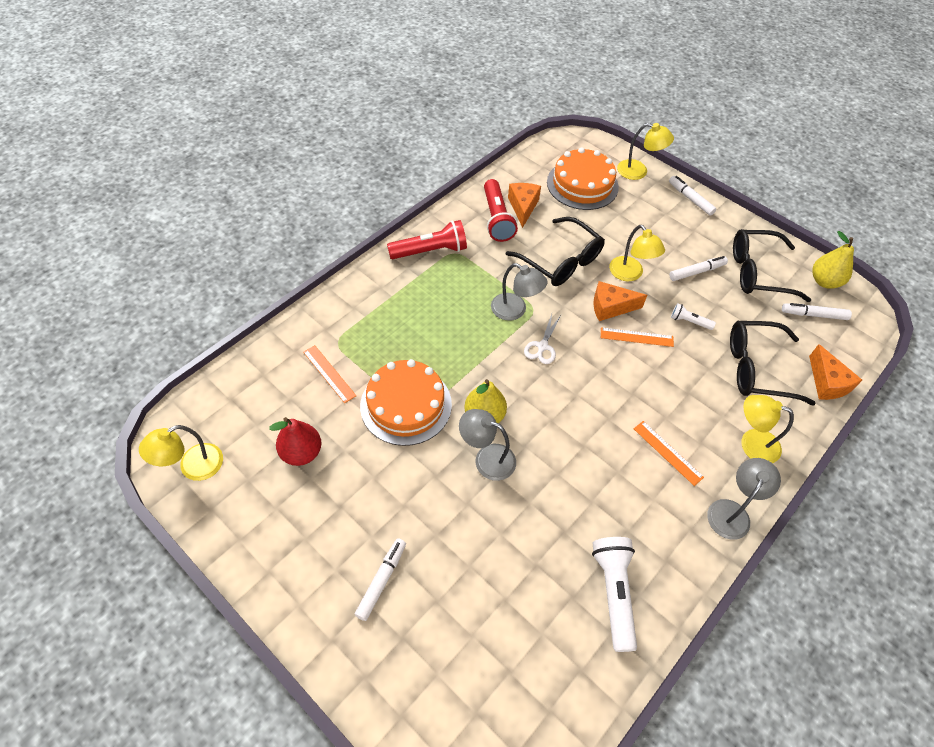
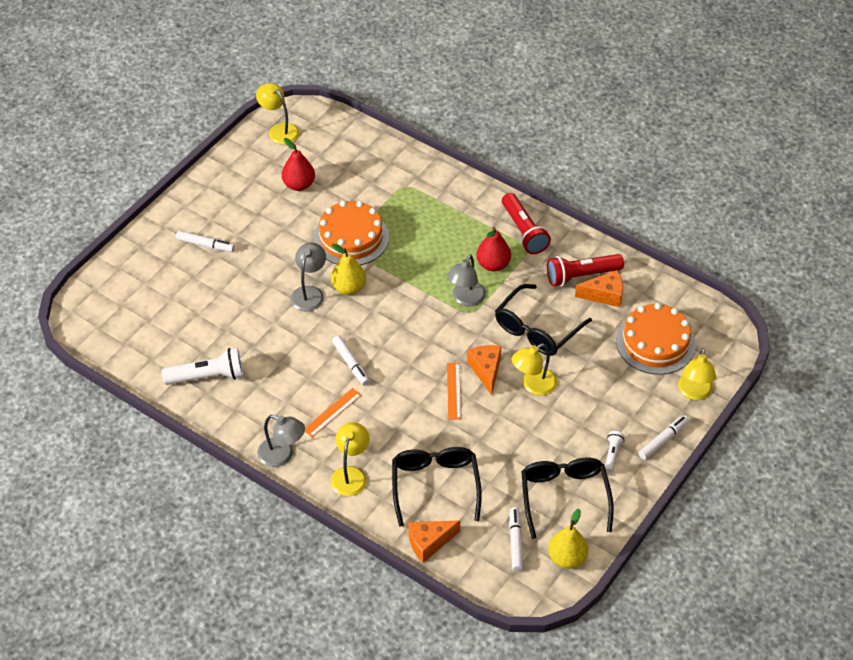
camera: 85 degrees right, 5 degrees down
(329, 373) = (373, 187): orange ruler -> none
(471, 281) = (493, 264): none -> red pear
(542, 346) = (428, 321): white scissors -> none
(689, 321) = (482, 433): white flashlight -> white flashlight (612, 454)
(697, 272) = (551, 442): white marker -> white marker (351, 363)

